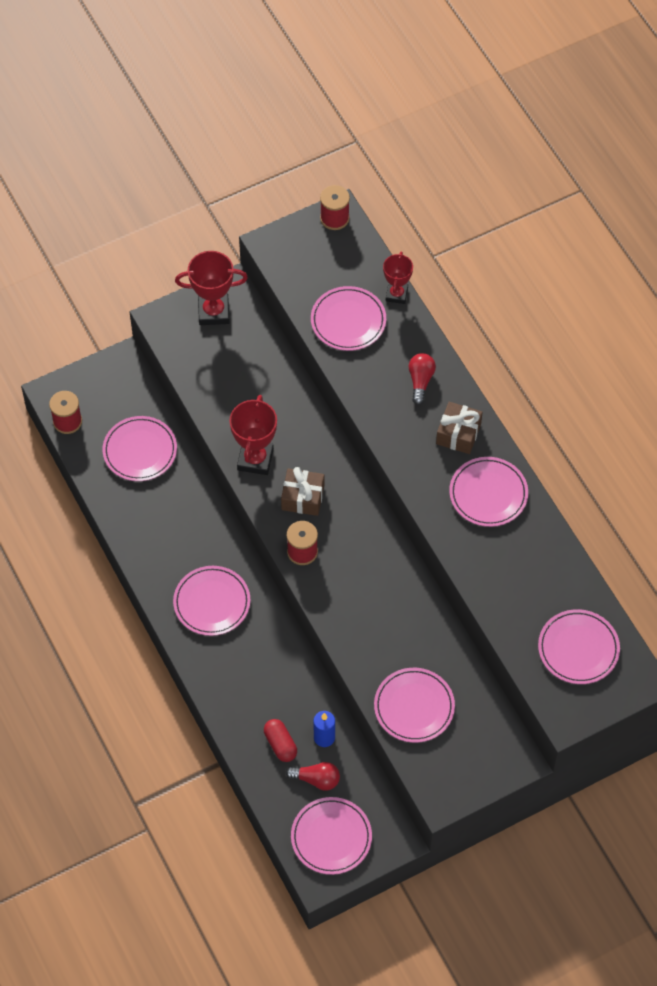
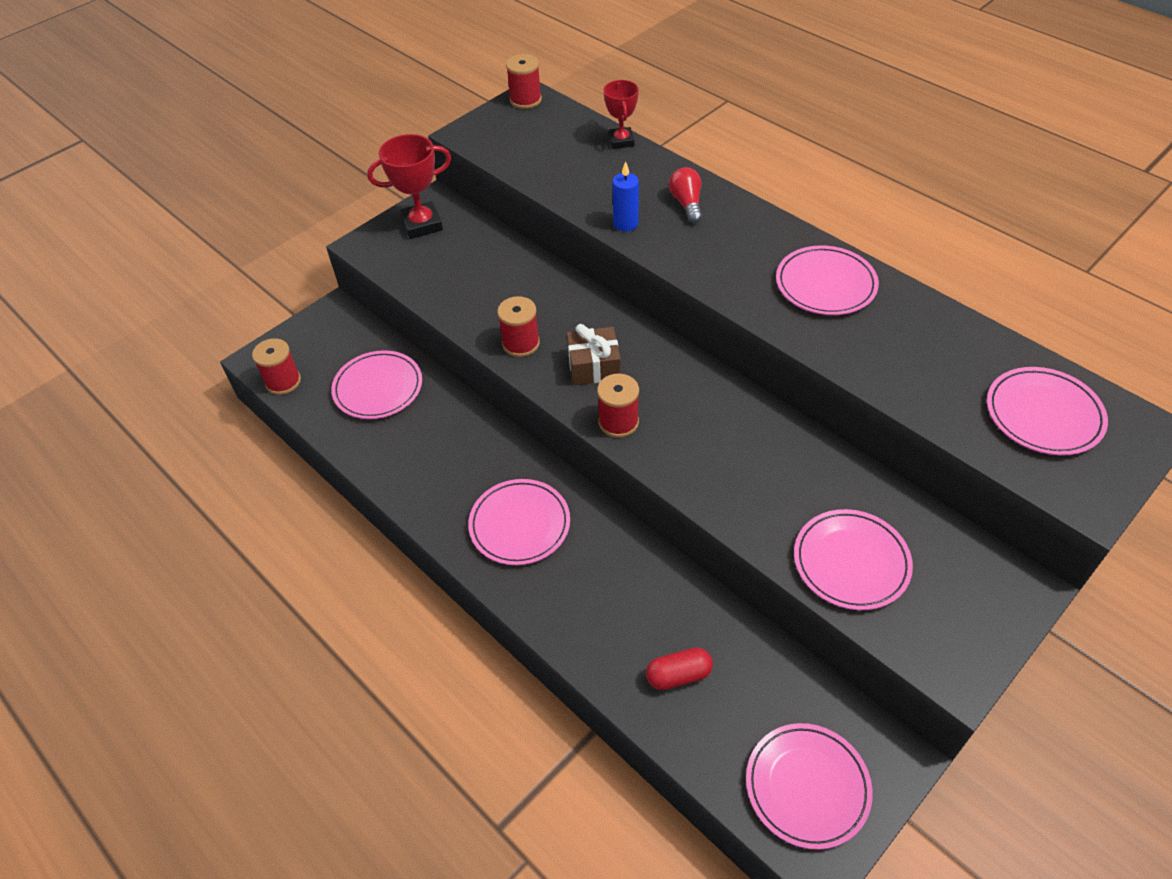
camera: 15 degrees left, 10 degrees down
(255, 459) = (521, 343): red trophy -> red spool
(280, 744) = (678, 675): red capsule -> red capsule turned 60 degrees counterclockwise
(316, 779) = (748, 708): red light bulb -> none
(324, 737) = (732, 647): blue candle -> blue candle (625, 224)
(348, 321) = (579, 173): pink plate -> none
(458, 434) = (756, 238): brown gift -> none

